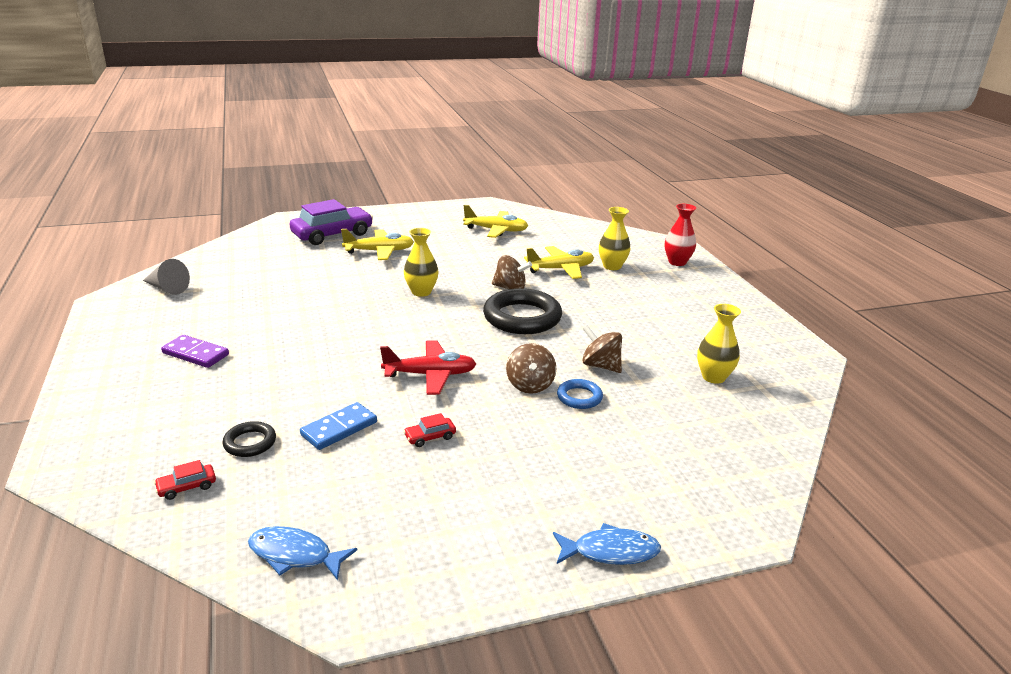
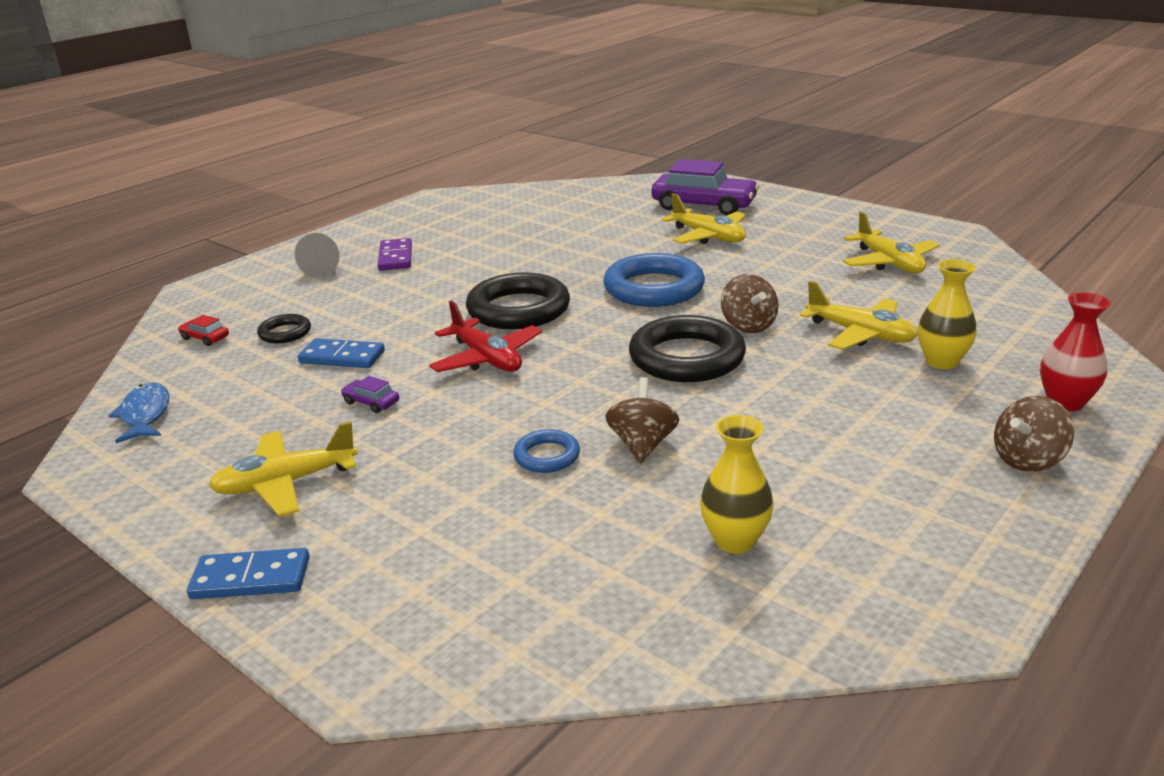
camera: 60 degrees right, 0 degrees up
(167, 288) = (486, 203): grey cone -> grey cone (323, 267)
(376, 340) = (518, 309): none -> black ring
(421, 292) = (654, 288): yellow vase -> blue ring
(430, 437) = (371, 402): red car -> purple car
(502, 505) = (285, 483): none -> yellow plane
(530, 385) = (535, 417): brown spinning top -> brown spinning top (1027, 460)
(610, 551) = (251, 578): blue fish -> blue domino

